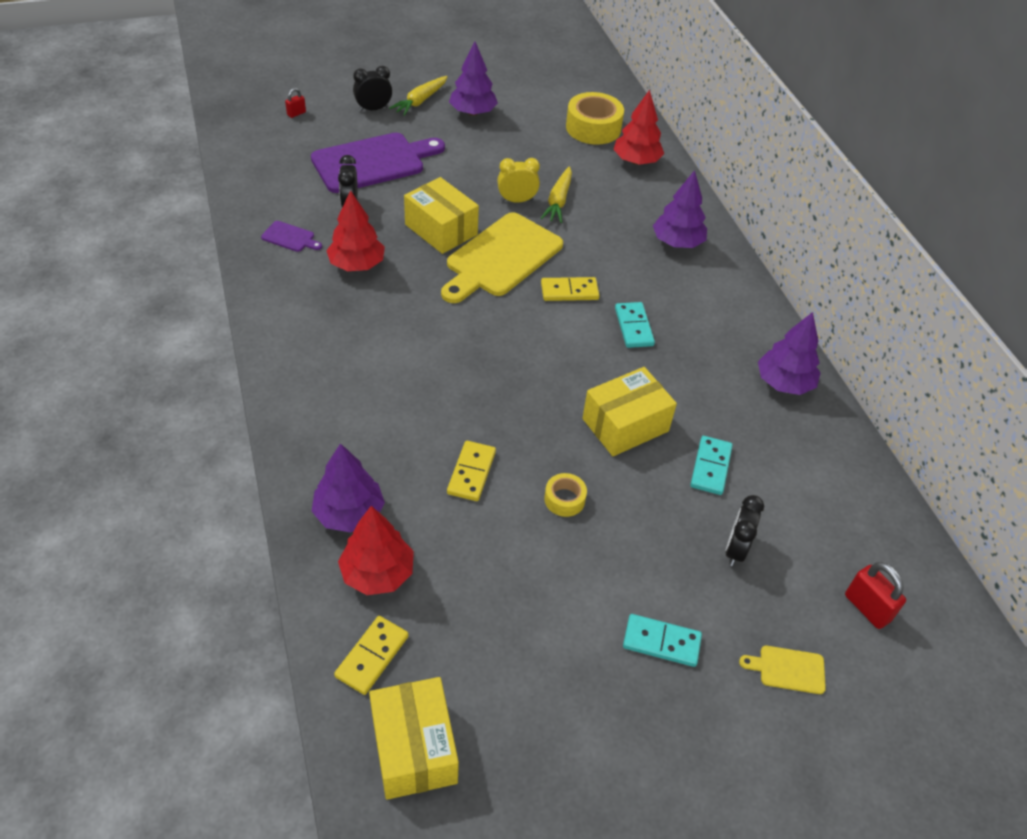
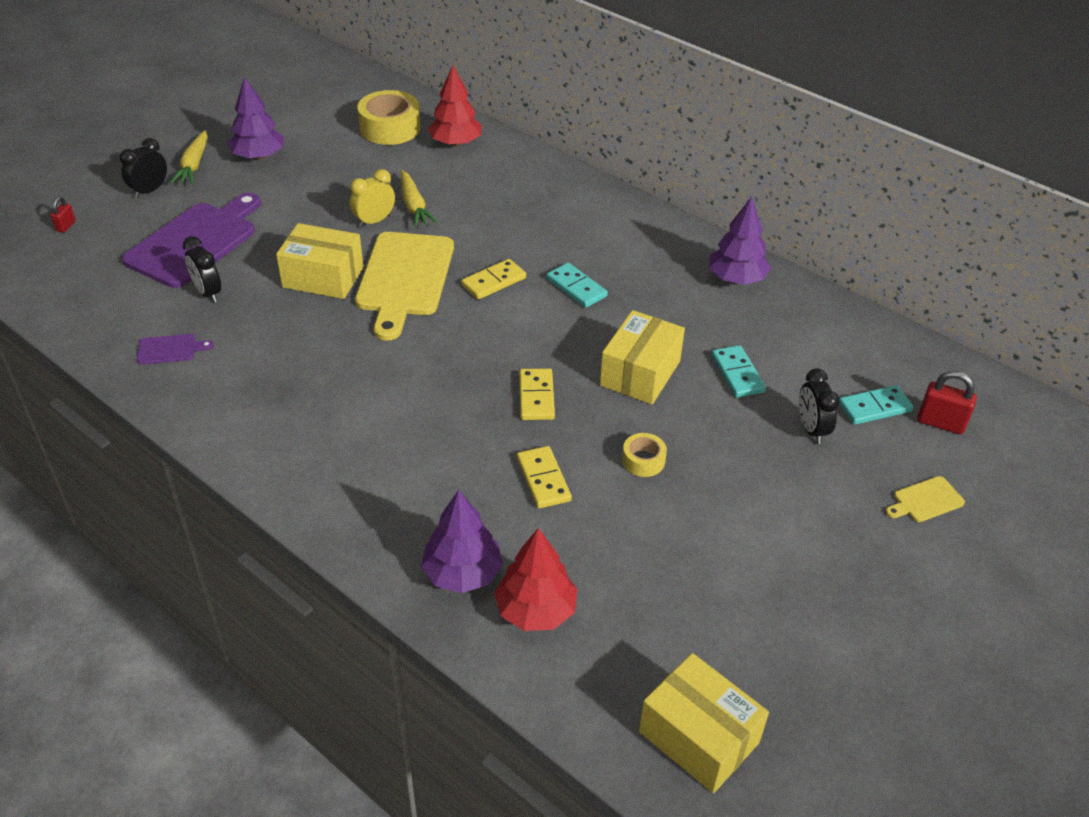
camera: 30 degrees left, 5 degrees down
(357, 264) = (265, 345): red tree -> none
(372, 656) = (595, 683): yellow domino -> yellow domino (536, 397)
(661, 642) = (818, 533): turquoise domino -> turquoise domino (874, 407)
(677, 242) = (552, 200): purple tree -> none

